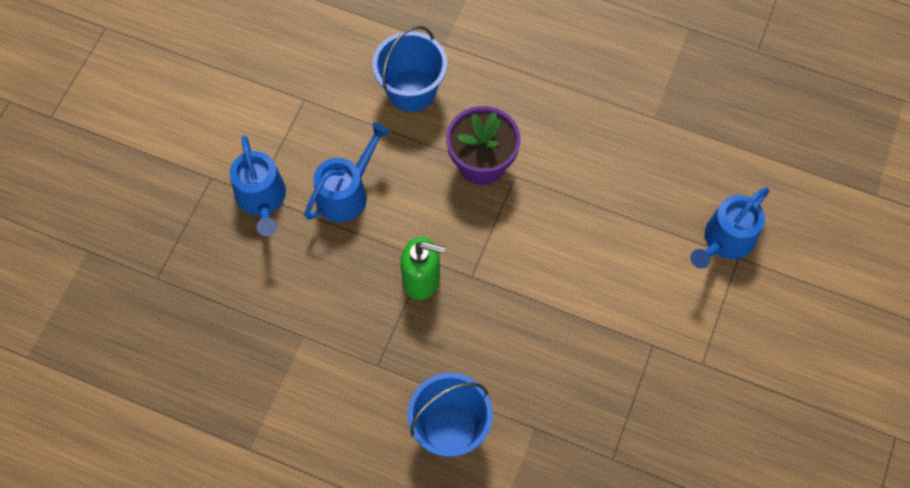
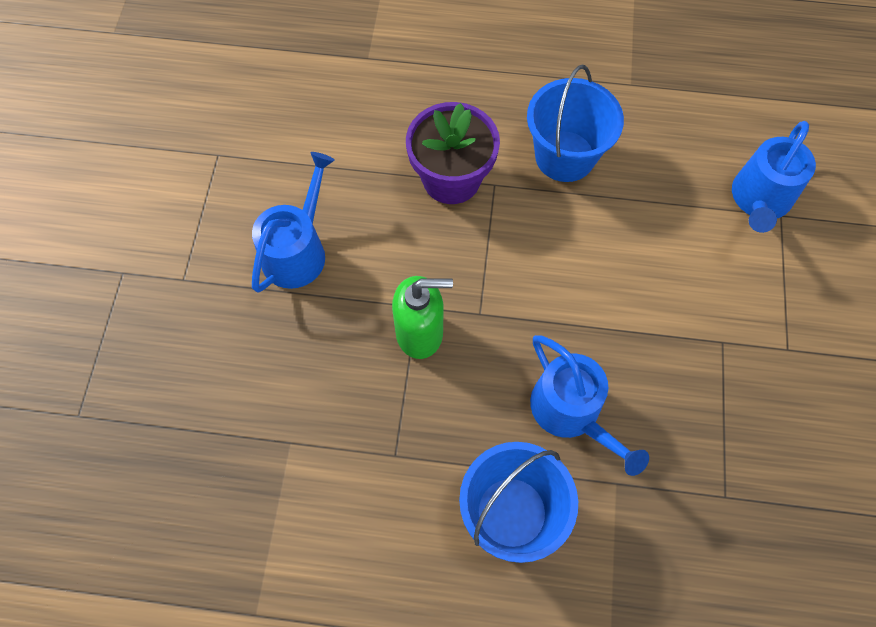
camera: 15 degrees left, 0 degrees up
(262, 198) = (193, 282): blue watering can -> blue watering can (571, 412)
(411, 90) = (344, 116): blue bucket -> blue bucket (565, 156)

